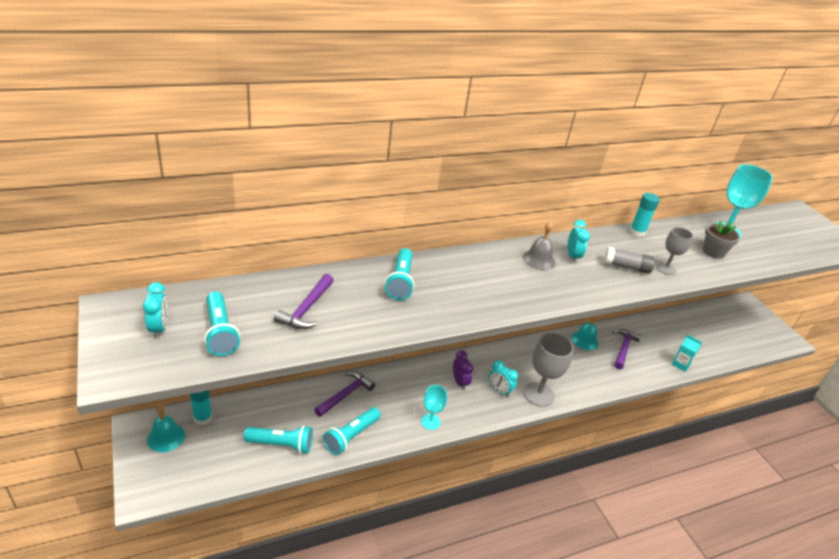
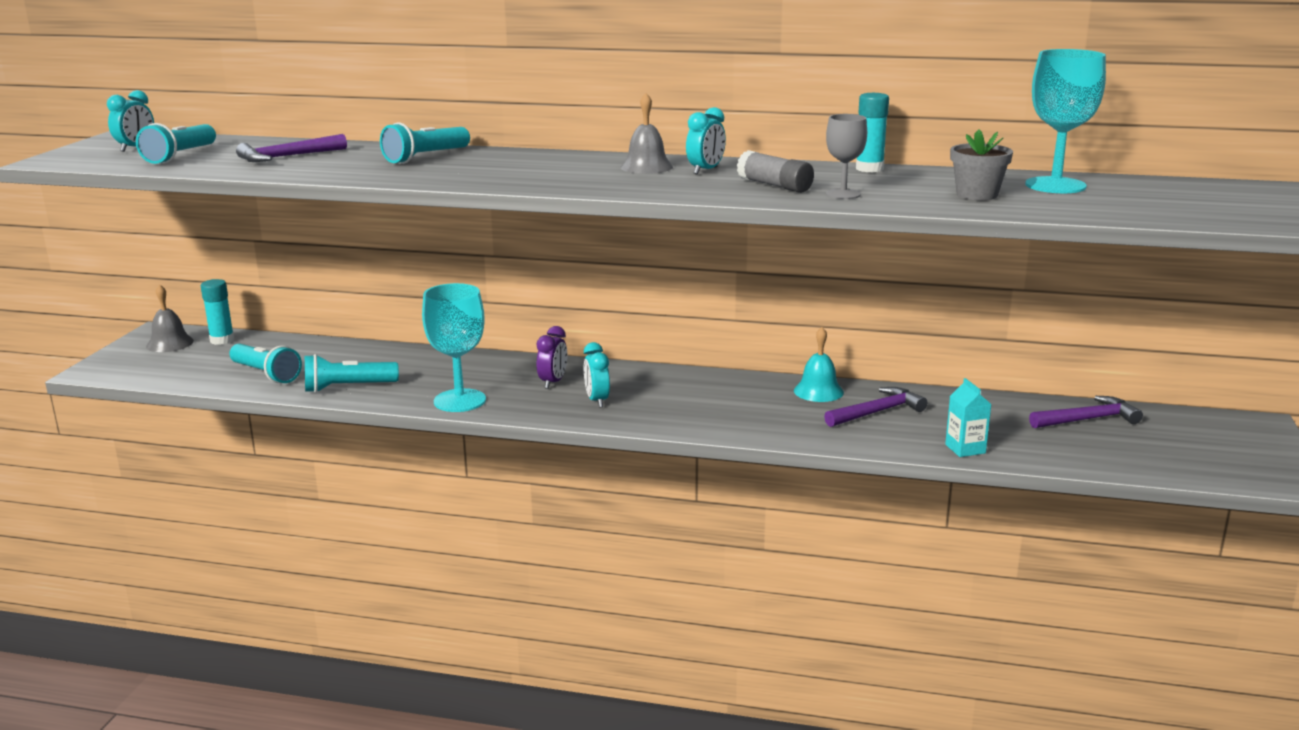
camera: 40 degrees right, 15 degrees down
(166, 437) = (170, 343): turquoise bell -> grey bell
(345, 394) = (393, 359): purple hammer -> purple hammer (1087, 419)
(430, 422) = (459, 401): turquoise goblet -> turquoise goblet, size x1.72
(539, 394) = (651, 417): grey goblet -> none

